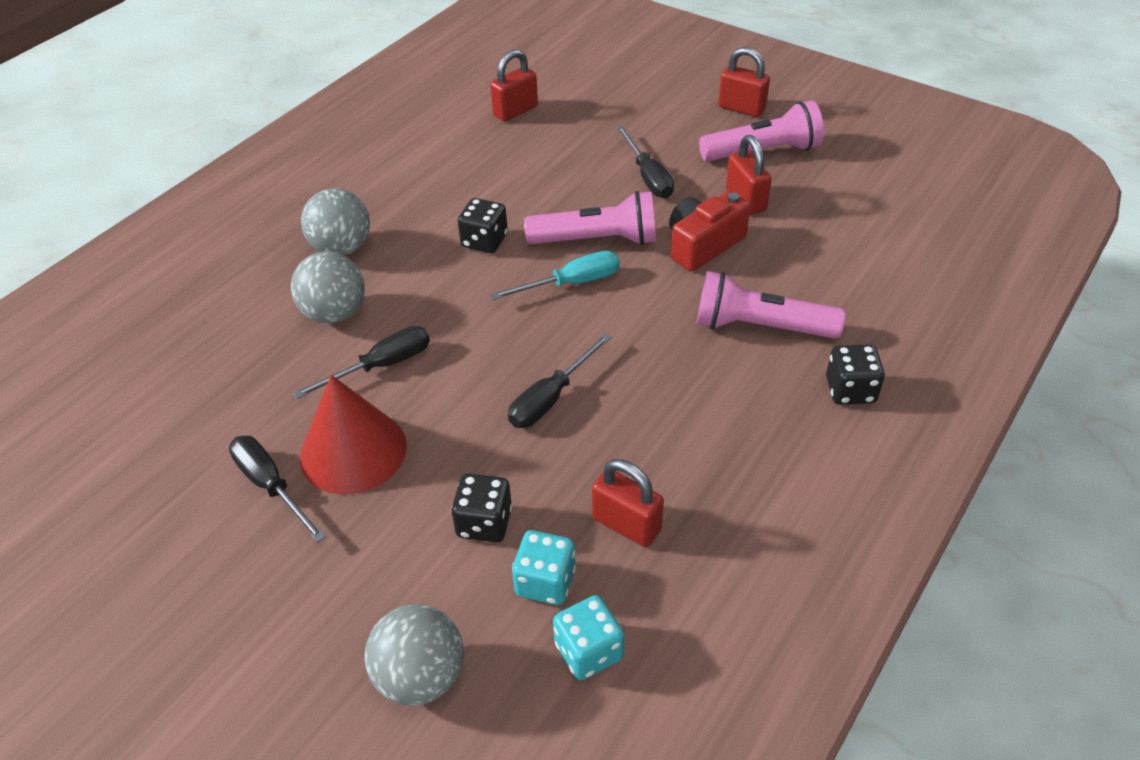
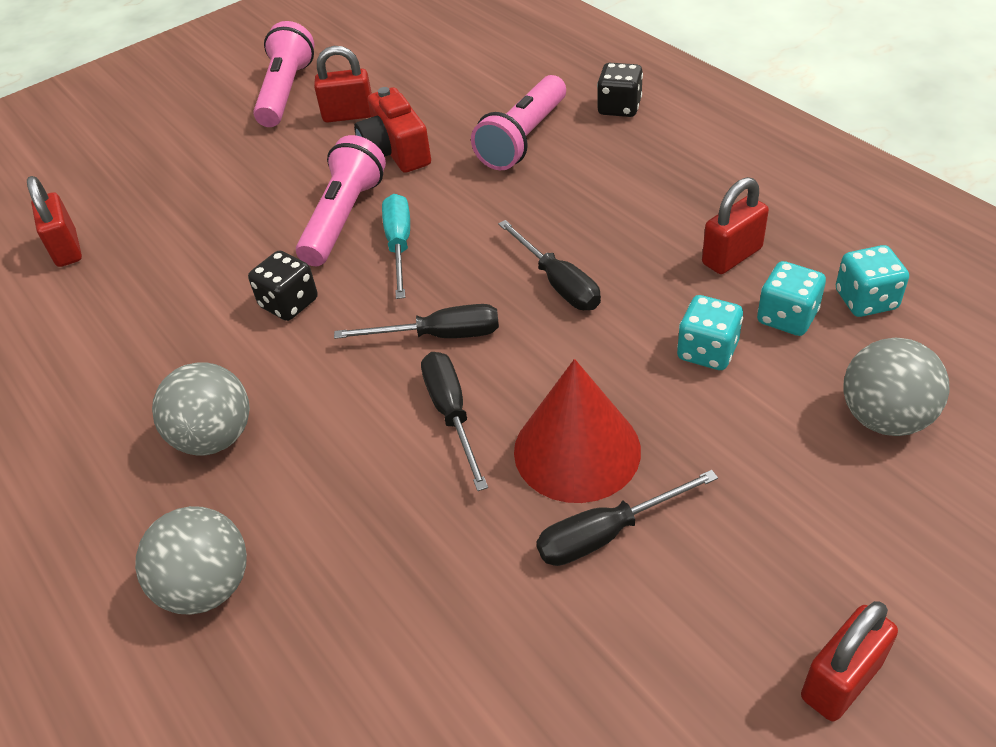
camera: 70 degrees left, 0 degrees up
(335, 313) = (337, 453): grey ball -> grey ball (207, 586)
(484, 523) = (707, 351): black dice -> turquoise dice
(648, 177) = (268, 168): black screwdriver -> black screwdriver (439, 336)
(741, 108) = (208, 92): red padlock -> red padlock (841, 681)

